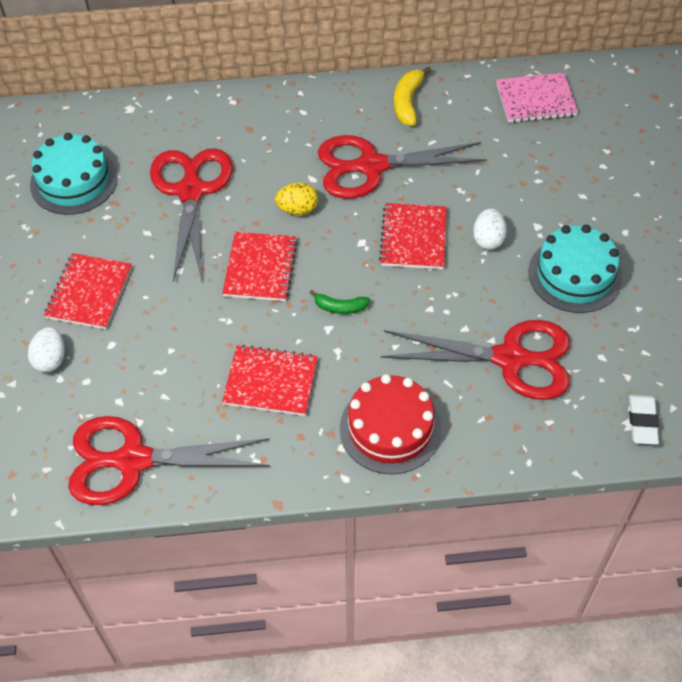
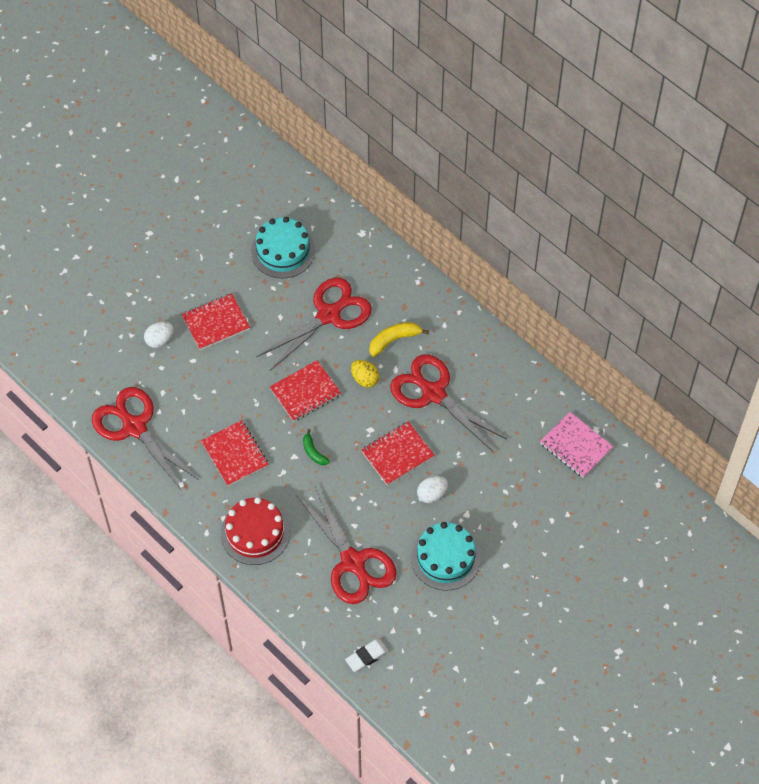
camera: 50 degrees right, 5 degrees up
(408, 102) = (506, 376): yellow banana -> yellow banana (394, 340)

